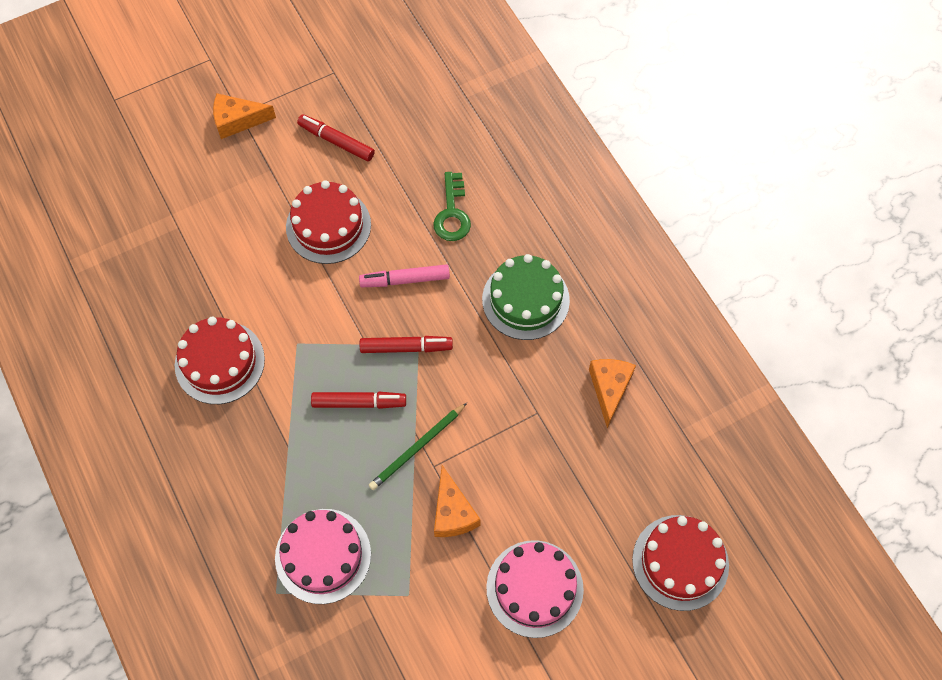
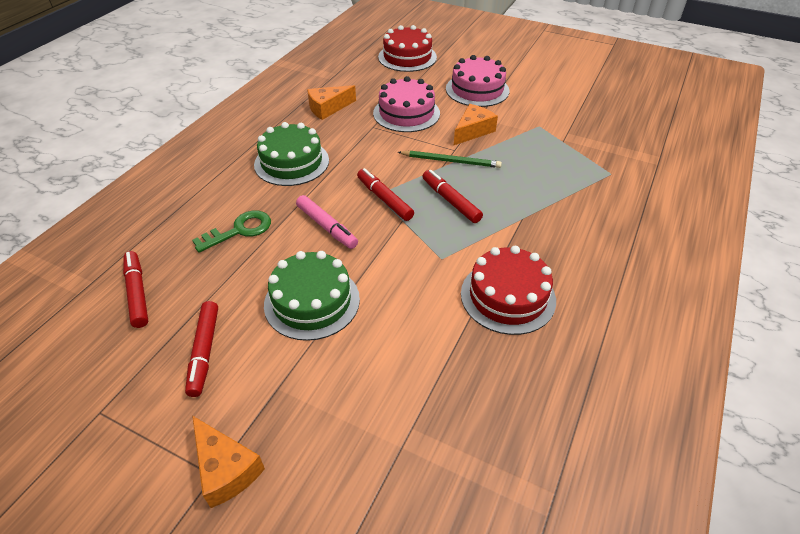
camera: 125 degrees left, 20 degrees down
(323, 556) = (564, 166): pink cake -> pink cake (406, 113)
(328, 226) = (312, 301): red cake -> green cake
(429, 121) = (137, 293): none -> red marker

